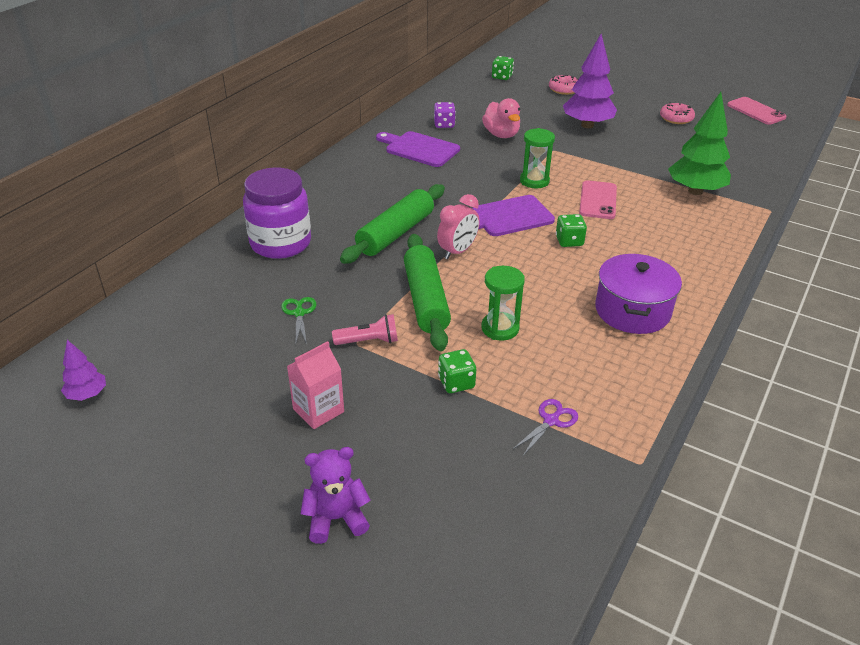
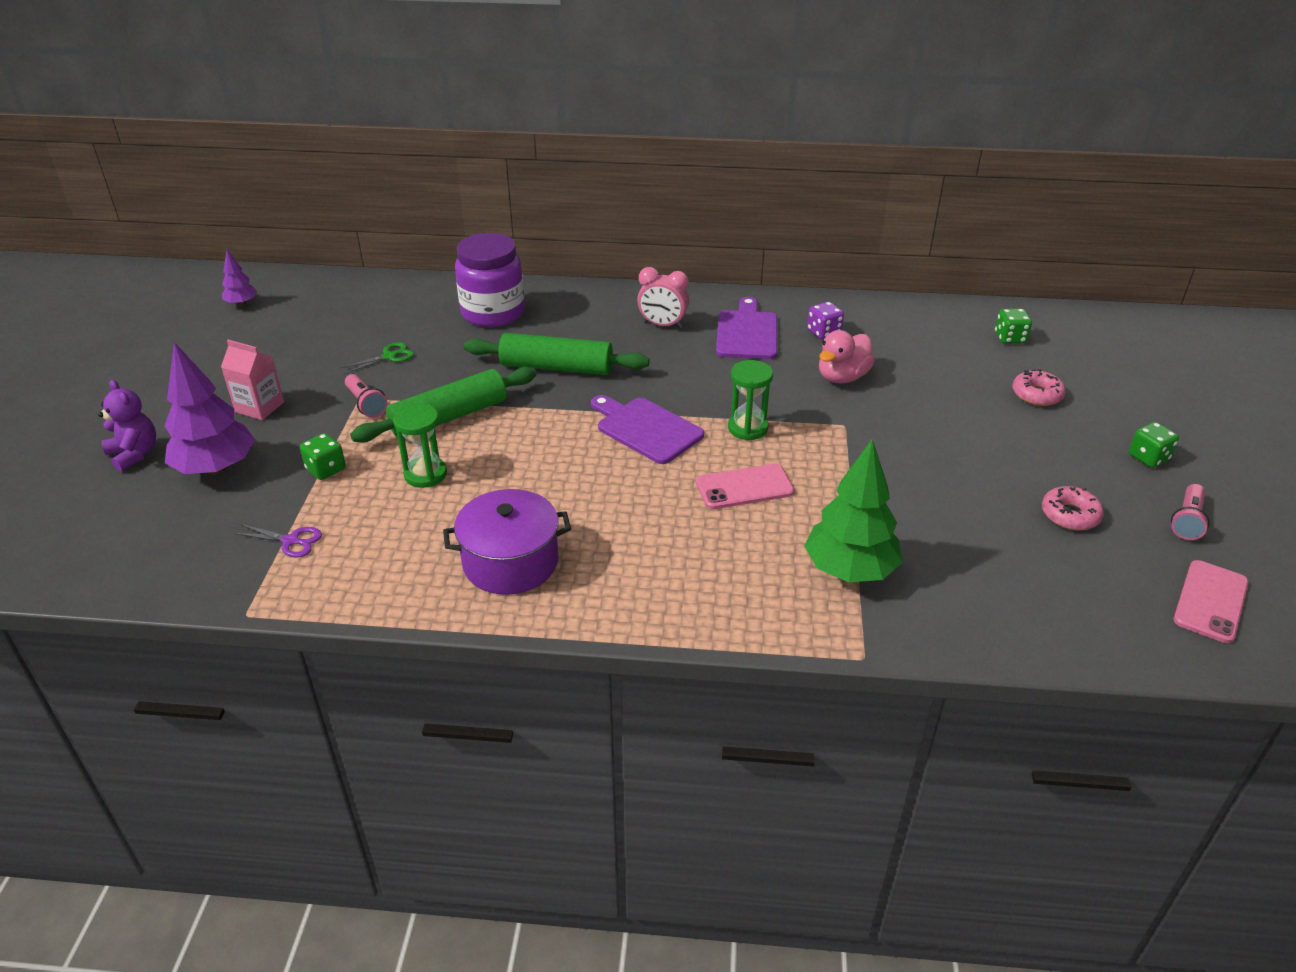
camera: 65 degrees right, 0 degrees up
(457, 251) = (549, 413): pink clock -> pink clock (662, 325)
(569, 241) = (627, 484): green dice -> green dice (1148, 457)
(587, 125) = (947, 437): purple tree -> purple tree (216, 468)
(694, 94) = (1187, 521): none -> pink flashlight

